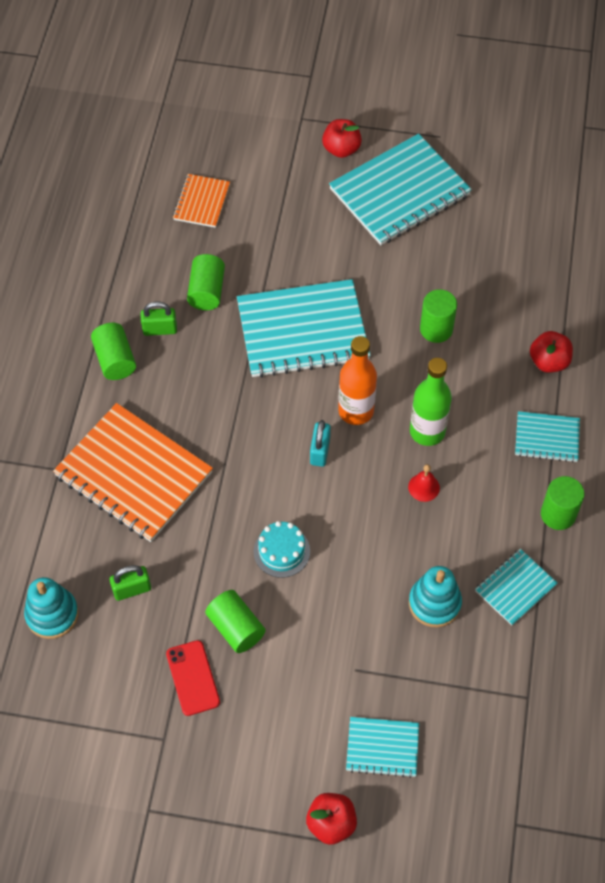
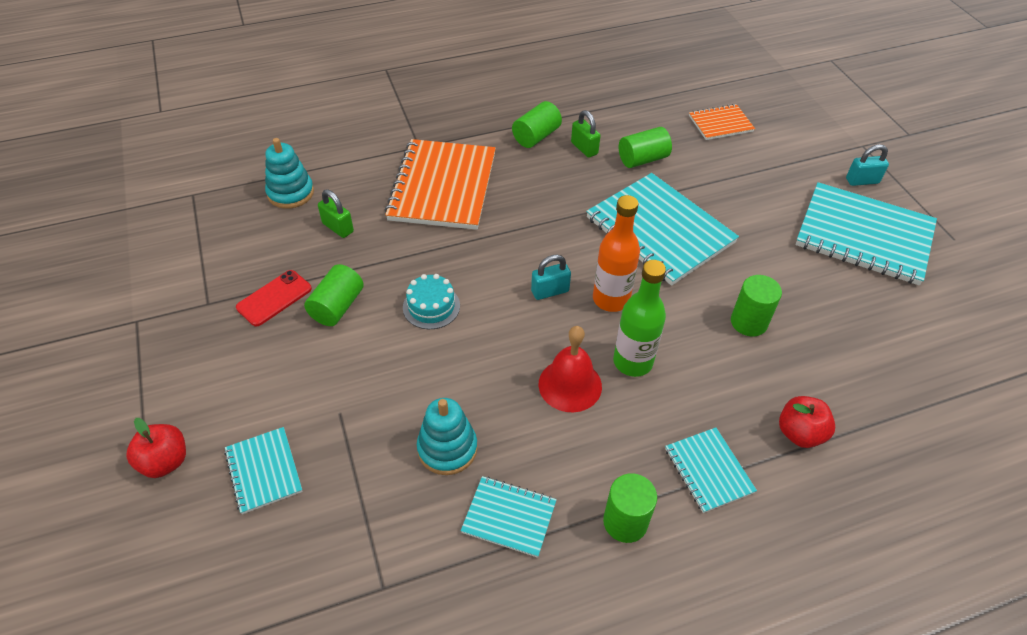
camera: 60 degrees right, 10 degrees down
(341, 149) = (862, 181): red apple -> turquoise padlock
(424, 487) = (570, 385): red bell -> red bell, size x1.80

